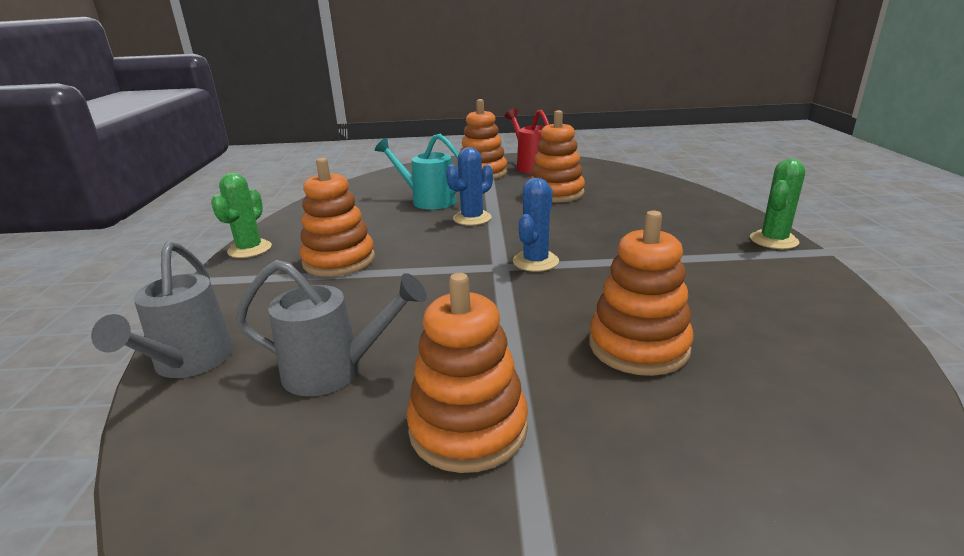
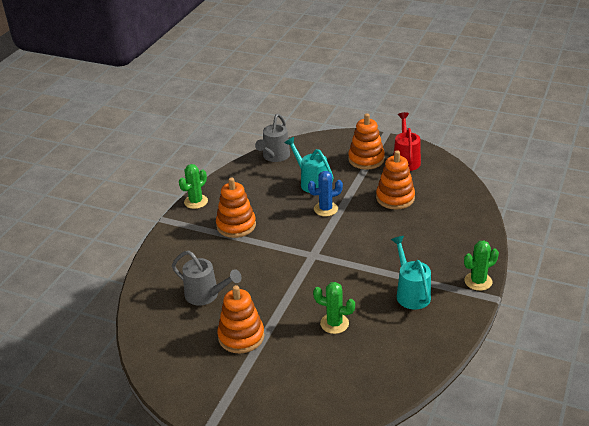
camera: 25 degrees right, 10 degrees up
(189, 363) = (153, 273): grey watering can -> grey watering can (274, 157)
(535, 261) = (333, 257): blue cactus -> none
(638, 346) = (334, 323): orange stacking toy -> green cactus
(705, 273) = (411, 293): none -> turquoise watering can

